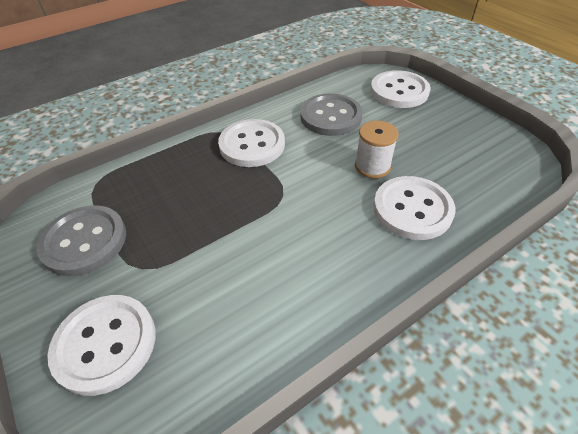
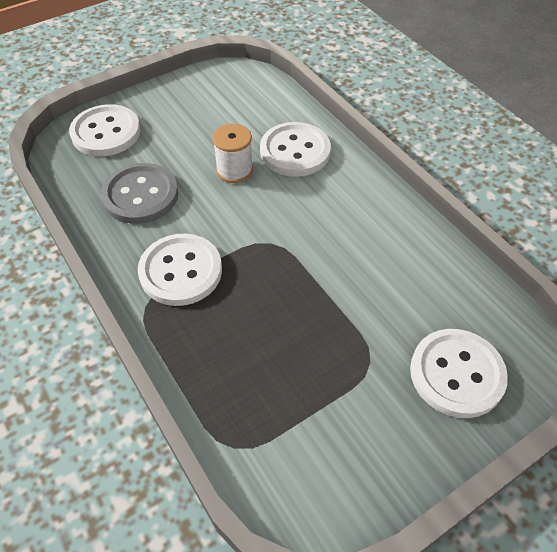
camera: 90 degrees left, 5 degrees up
(84, 241) = (336, 430): grey button -> none

